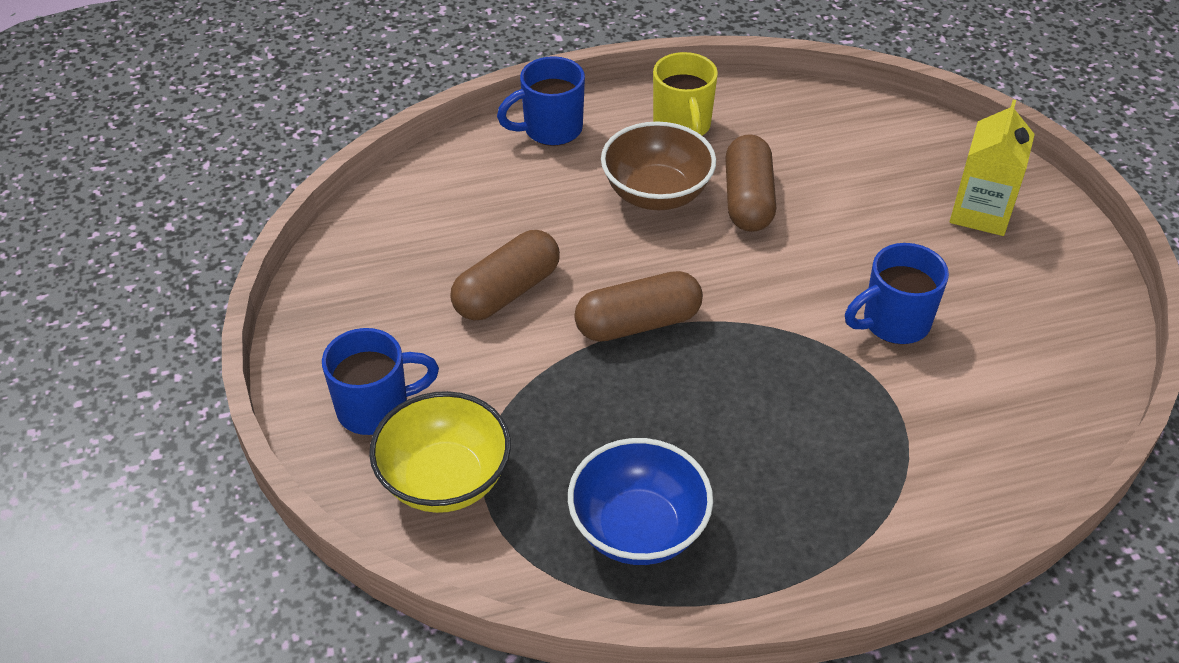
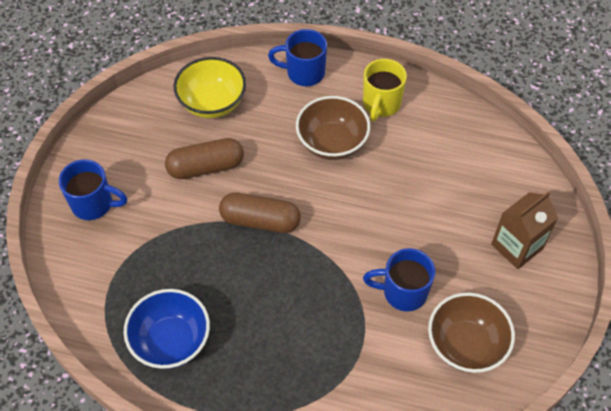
camera: 30 degrees right, 10 degrees up
(445, 480) = (98, 262): yellow bowl -> yellow bowl (212, 103)
(748, 199) = (381, 171): brown capsule -> none
(980, 212) = (517, 246): yellow carton -> brown carton
(1019, 346) = (466, 345): none -> brown bowl

